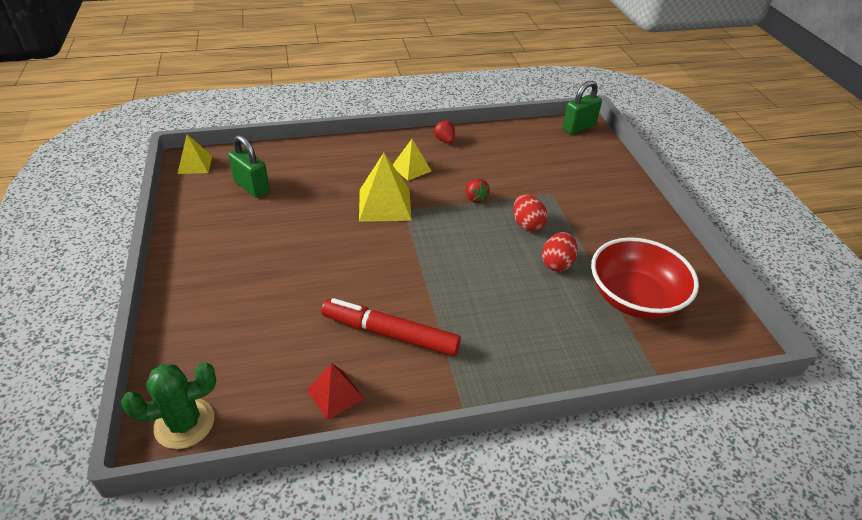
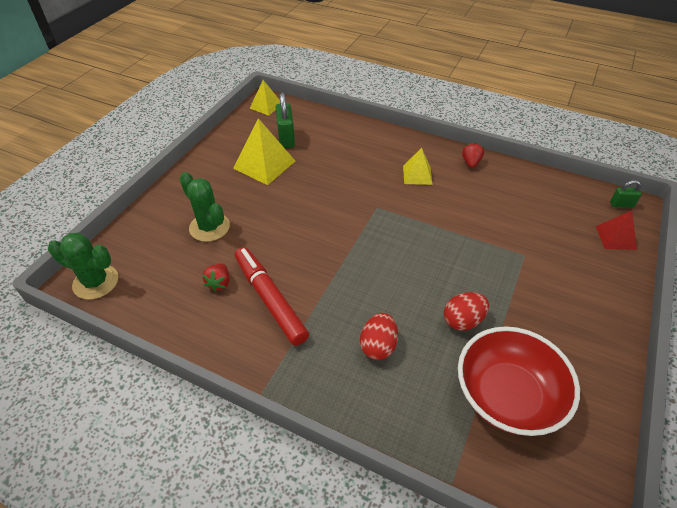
camera: 40 degrees right, 5 degrees up
(259, 304) = (209, 227): none -> green cactus
(335, 394) = (192, 320): red pyramid -> red pyramid (615, 237)
(385, 204) = (366, 195): yellow pyramid -> yellow pyramid (264, 164)
(475, 198) = (446, 225): red strawberry -> red strawberry (219, 283)
(527, 224) = (470, 271): red egg -> red egg (378, 346)
(578, 127) = (621, 205): green padlock -> green padlock, size x0.56

